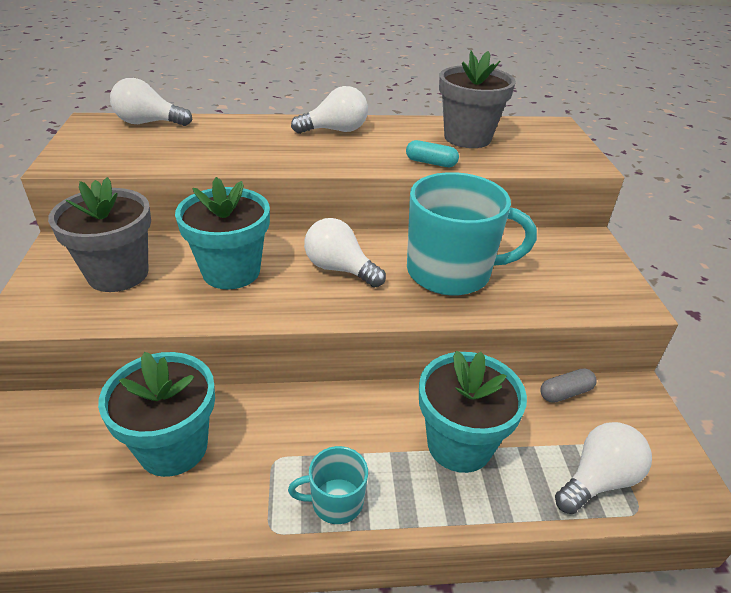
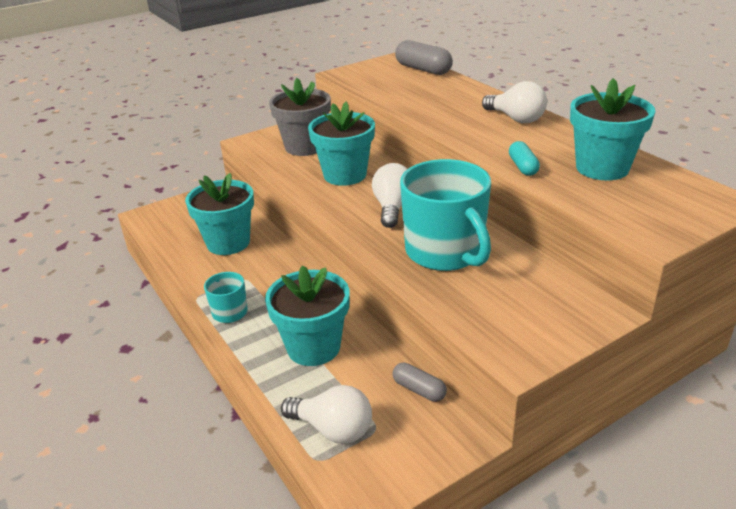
camera: 65 degrees right, 5 degrees down
(149, 123) = (423, 69): white light bulb -> grey capsule
(467, 138) = (602, 168): grey flower pot -> turquoise flower pot

